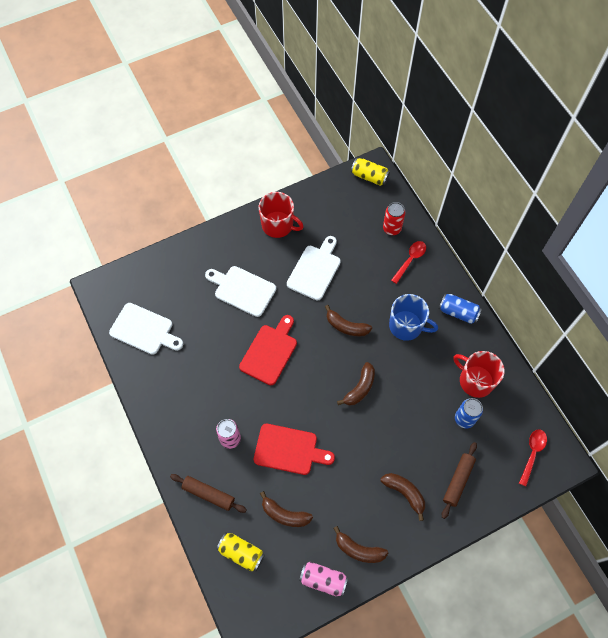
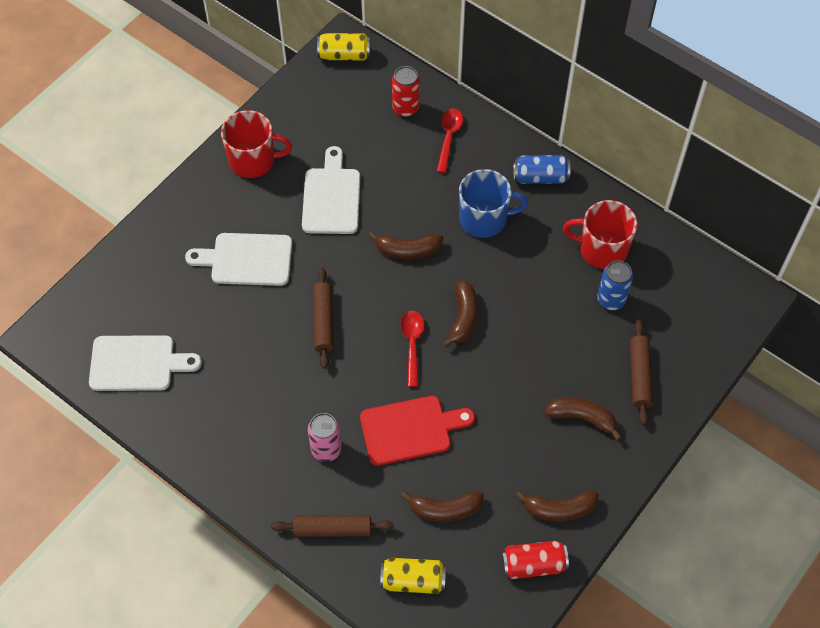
camera: 25 degrees left, 5 degrees down
(270, 352) = (323, 321): red cutting board -> brown rolling pin
(323, 580) = (533, 564): pink can -> red can
(532, 453) = (712, 305): red spoon -> red spoon (412, 344)

